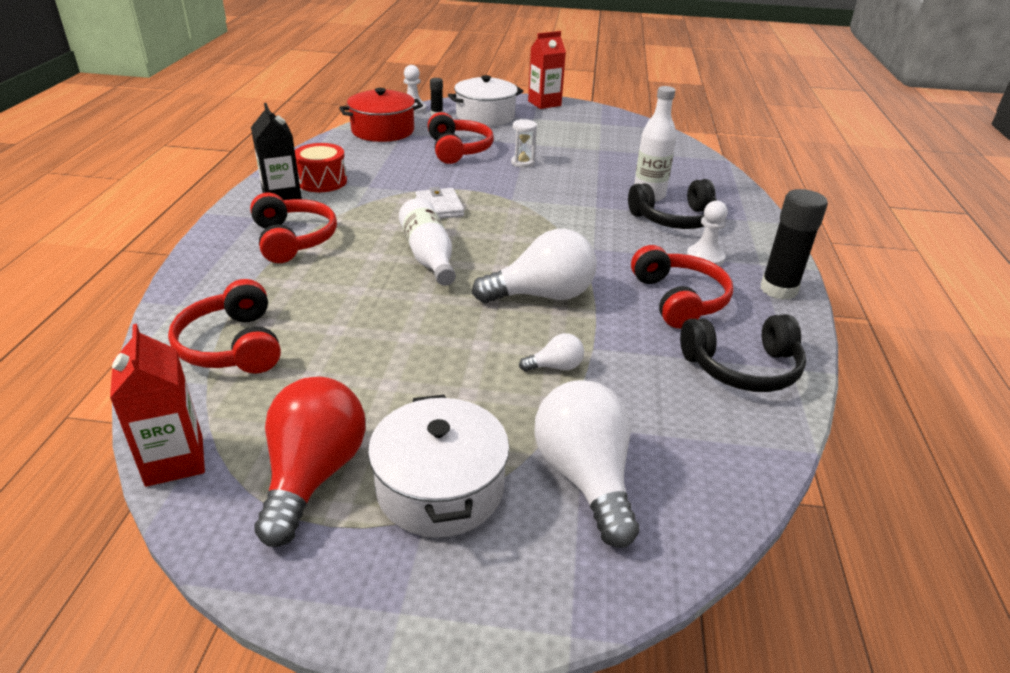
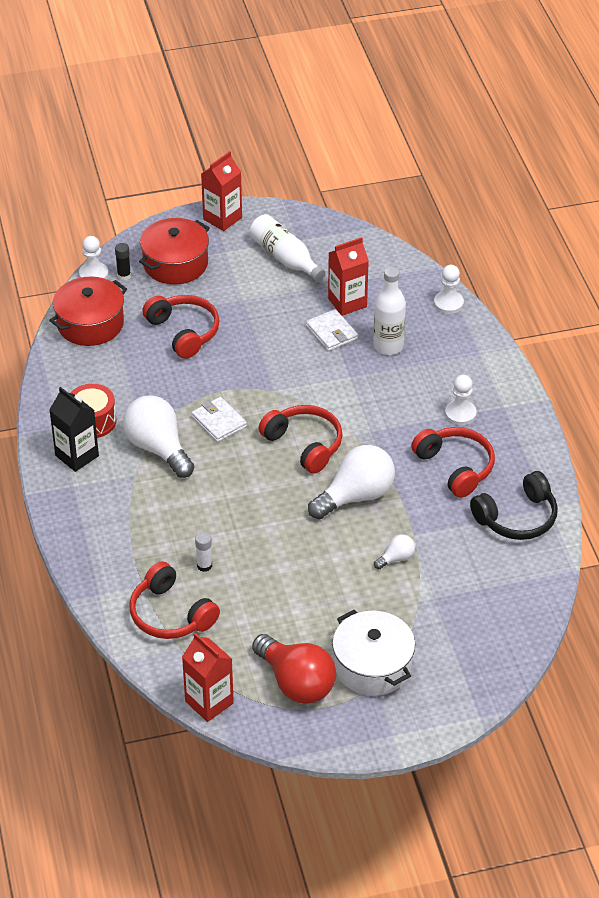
camera: 20 degrees left, 10 degrees up
(293, 239) = (127, 501): red headphones -> red headphones (304, 444)
(313, 475) = (296, 683): red light bulb -> red light bulb turned 150 degrees clockwise
(317, 311) = (204, 565): none -> white glue stick
(428, 256) = (247, 483): white bottle -> white bottle (285, 258)
(485, 116) = (175, 264): white pot -> red pot
(522, 163) = (255, 333): white hourglass -> none
(585, 477) = (450, 631): white light bulb -> white light bulb (158, 448)
(596, 176) = (331, 333): none -> white wallet
(624, 163) = (347, 302): none -> red carton
(674, 219) = (421, 372): black headphones -> none
(726, 182) = (448, 303): none -> white pawn
(778, 289) = (524, 432): black glue stick -> none

